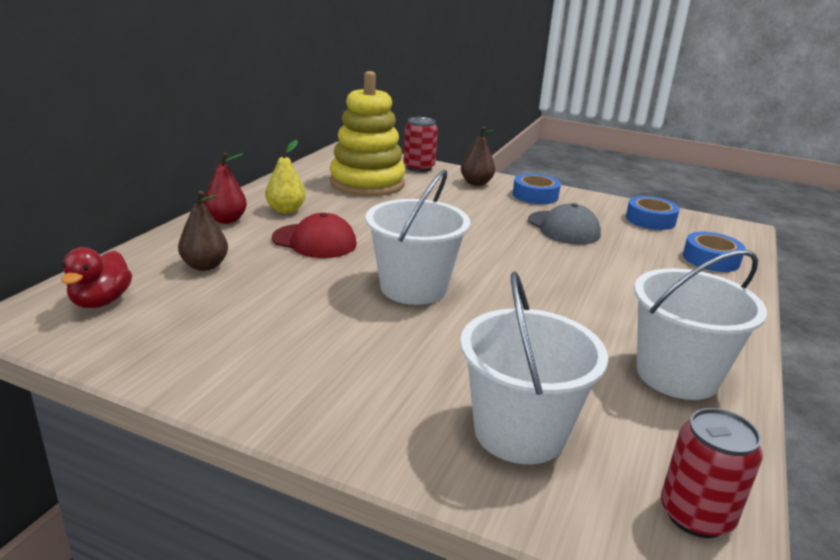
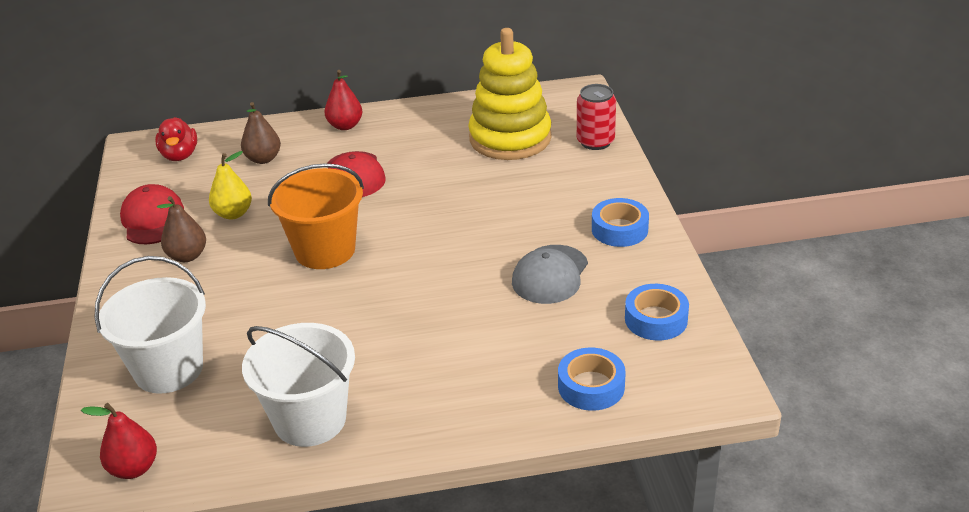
camera: 60 degrees right, 10 degrees up
(101, 301) = (180, 155): red duck -> red duck turned 75 degrees counterclockwise
(201, 355) = (153, 219): none -> red cap
(286, 210) = (396, 136): yellow pear -> yellow pear (233, 214)
(413, 288) = (325, 250): white bucket -> orange bucket
(476, 183) = (601, 186): brown pear -> brown pear (187, 256)
(696, 515) = (134, 468): red can -> red pear

